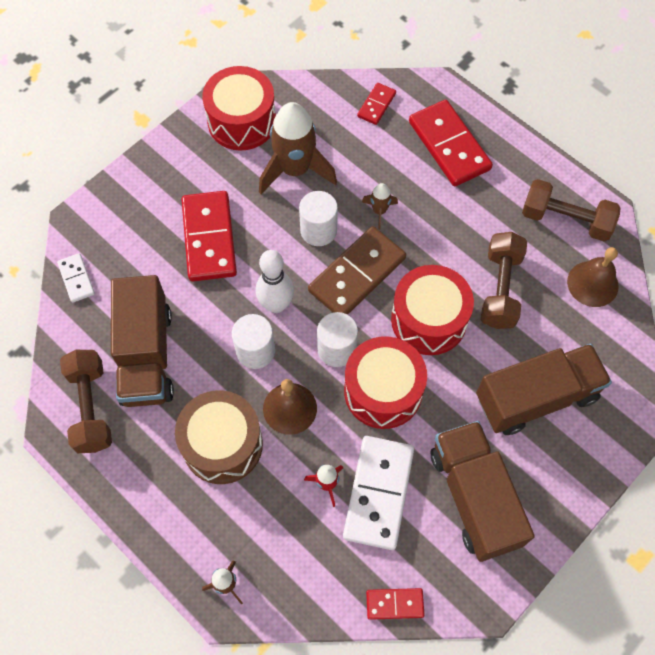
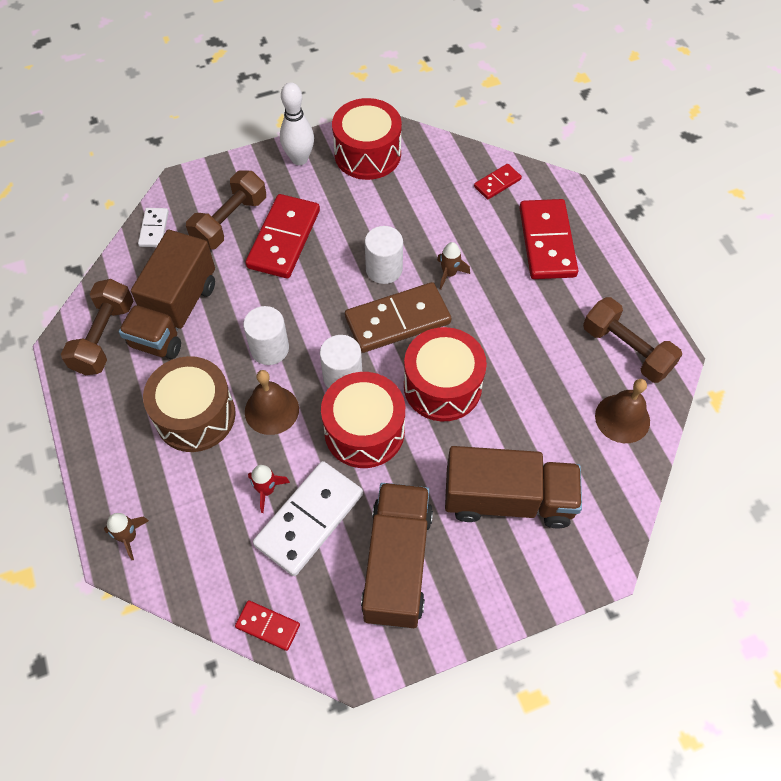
camera: 25 degrees right, 5 degrees down
(276, 305) = (310, 317): white bowling pin -> white bowling pin (299, 159)
(295, 169) = (392, 210): brown rocket -> none
(500, 289) = (527, 386): brown dumbbell -> brown dumbbell (230, 221)

